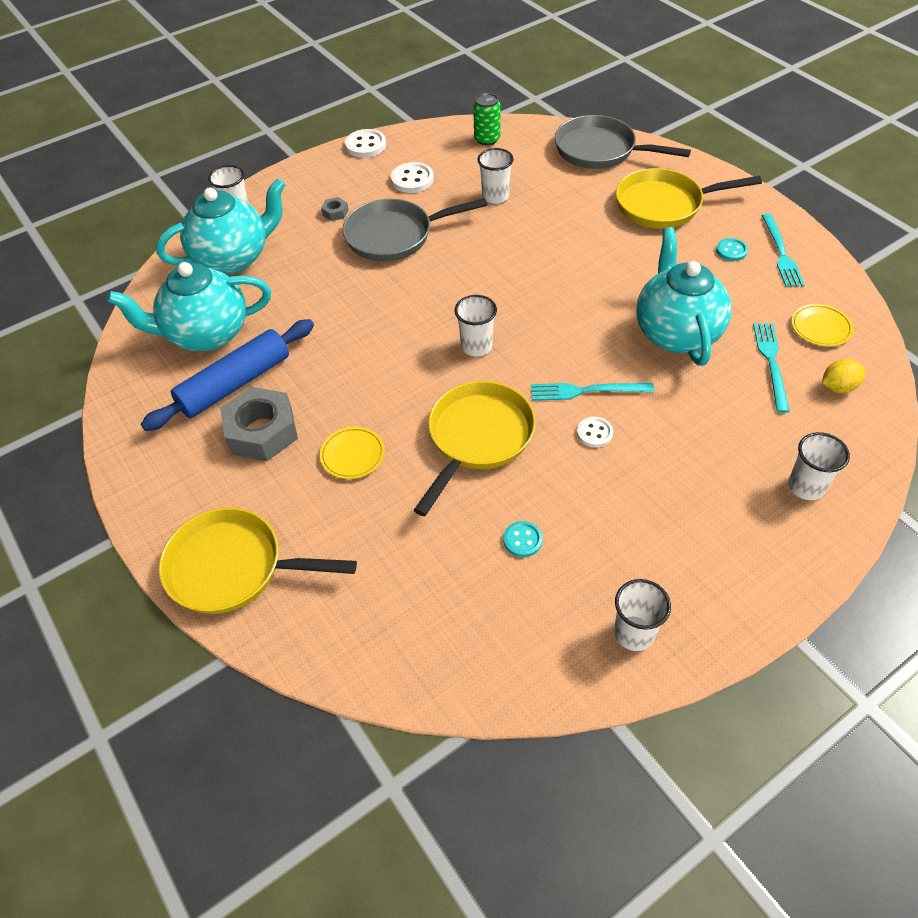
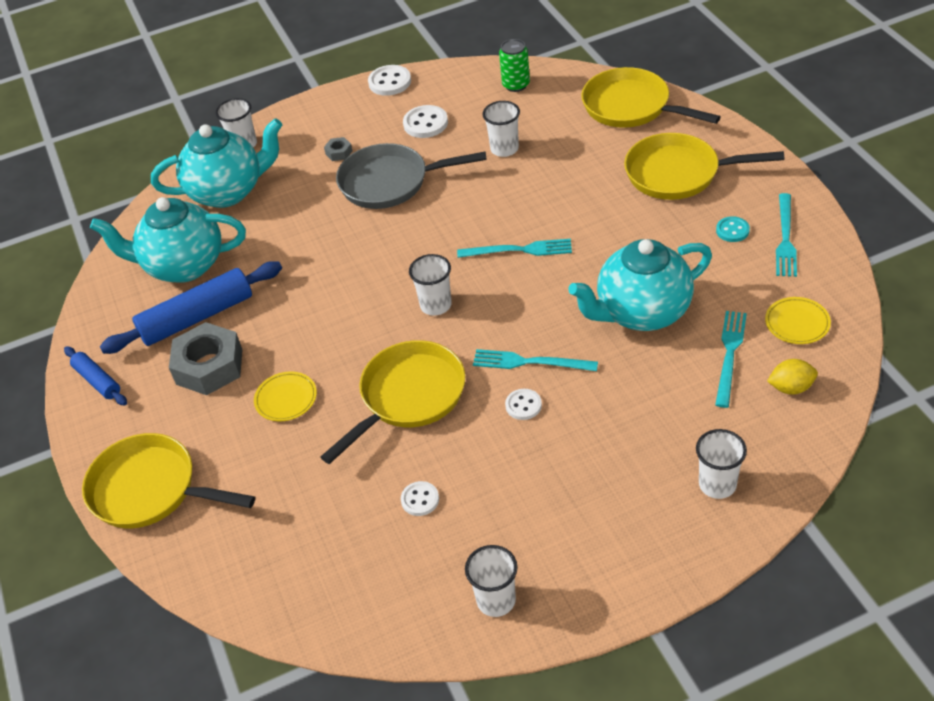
camera: 15 degrees right, 5 degrees down
(144, 460) = (97, 381): none -> blue rolling pin
(522, 540) = (420, 499): turquoise button -> white button
(540, 287) = (519, 250): none -> turquoise fork
(600, 150) = (631, 107): grey pan -> yellow pan
(676, 333) = (642, 312): turquoise teapot -> turquoise teapot turned 120 degrees counterclockwise

